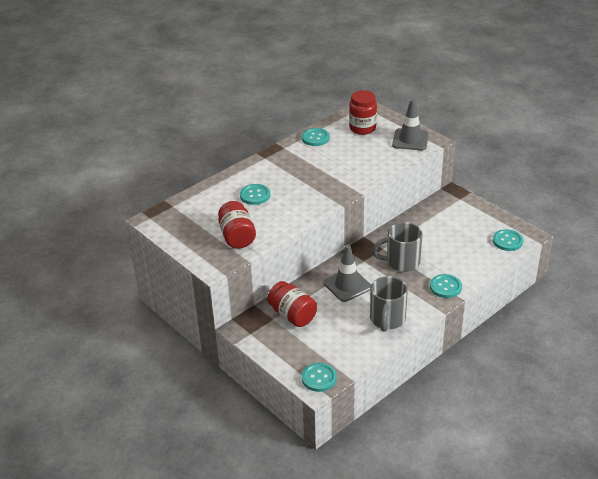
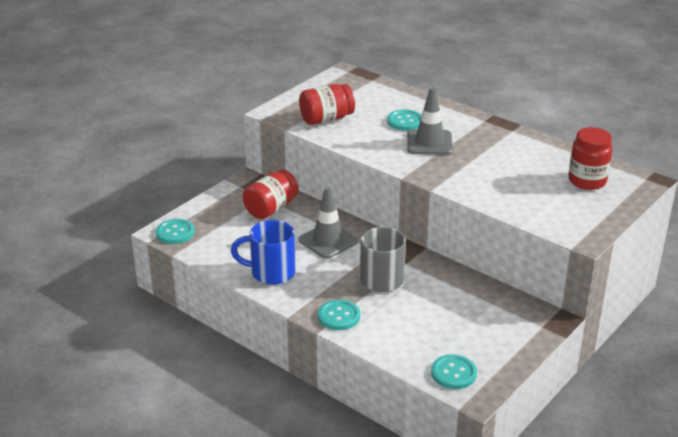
camera: 80 degrees right, 5 degrees down
(315, 138) = (544, 149): turquoise button -> none
(387, 319) = (271, 273): grey mug -> blue mug
(410, 140) = (577, 220): grey traffic cone -> grey traffic cone (429, 143)

